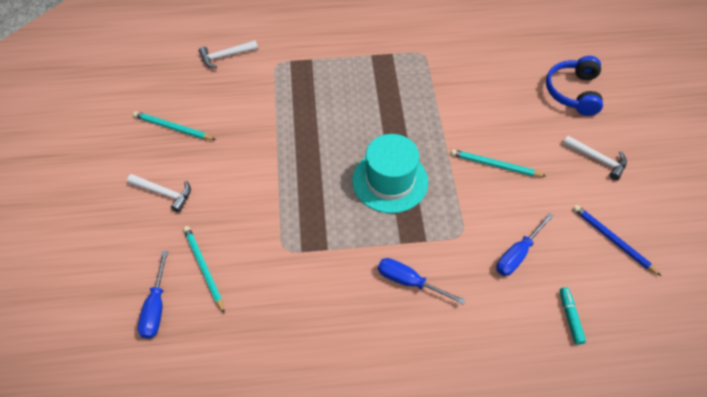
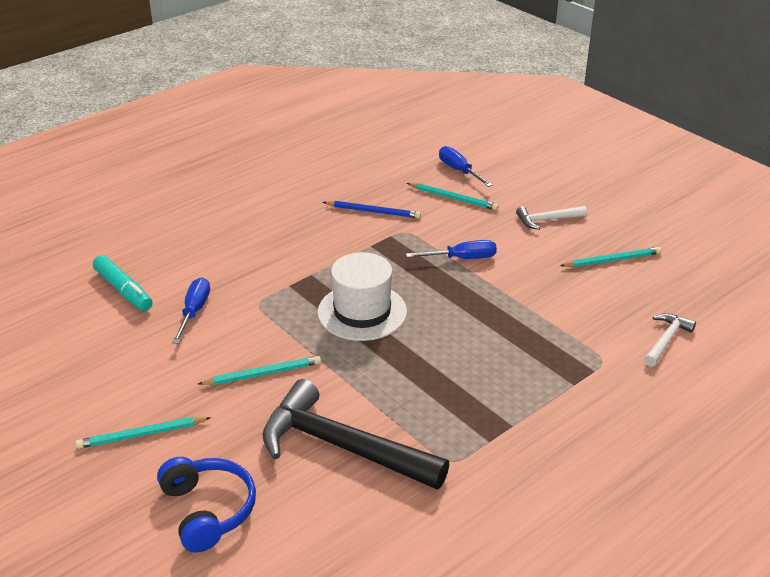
camera: 145 degrees right, 20 degrees down
(390, 181) = (362, 312): turquoise hat -> white hat
(409, 282) = (282, 255): blue screwdriver -> blue screwdriver (462, 258)
(476, 90) = (342, 446): none -> black hammer
(570, 317) = (123, 290): turquoise marker -> turquoise marker, size x1.61
(597, 159) = (141, 435): white hammer -> turquoise pencil
(612, 240) = (99, 362): blue pencil -> blue pencil (373, 211)

